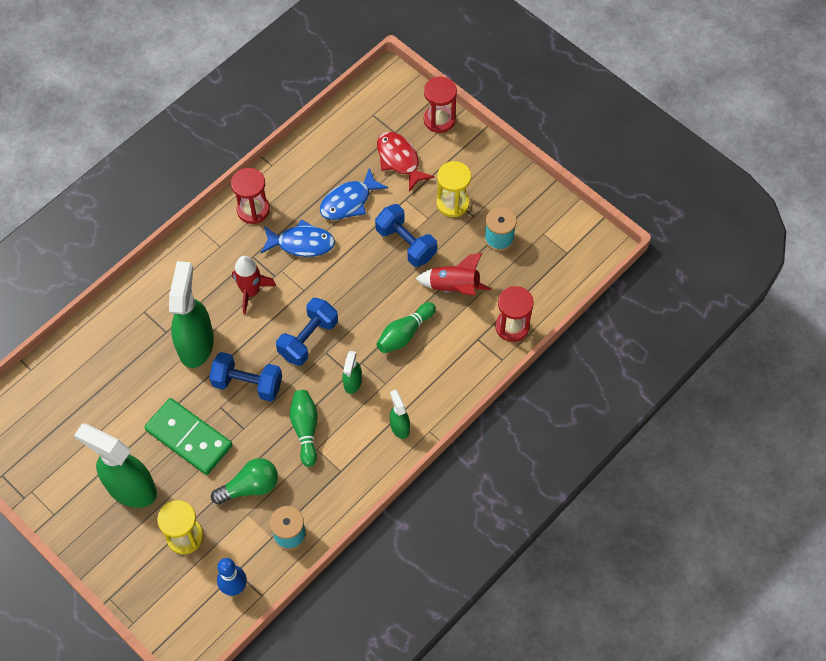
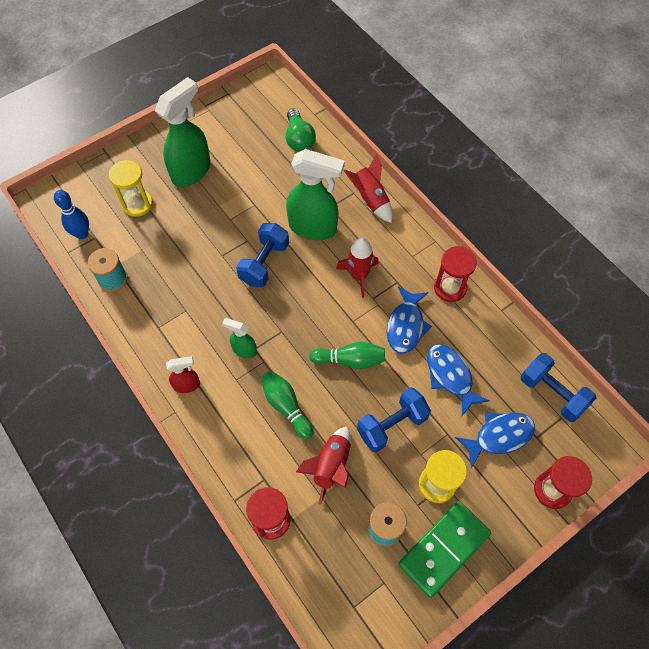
camera: 100 degrees right, 0 degrees up
(151, 294) = (370, 199): none -> red rocket
(189, 438) = (224, 215): green domino -> green domino (444, 549)
(250, 487) = (166, 254): green light bulb -> green light bulb (299, 139)
(305, 429) = (207, 304): green bowling pin -> green bowling pin (350, 360)
(308, 339) = (299, 318): blue dumbbell -> blue dumbbell (552, 393)
(399, 160) = (499, 436): red fish -> blue fish
(399, 426) = (187, 385): green spray bottle -> red spray bottle

